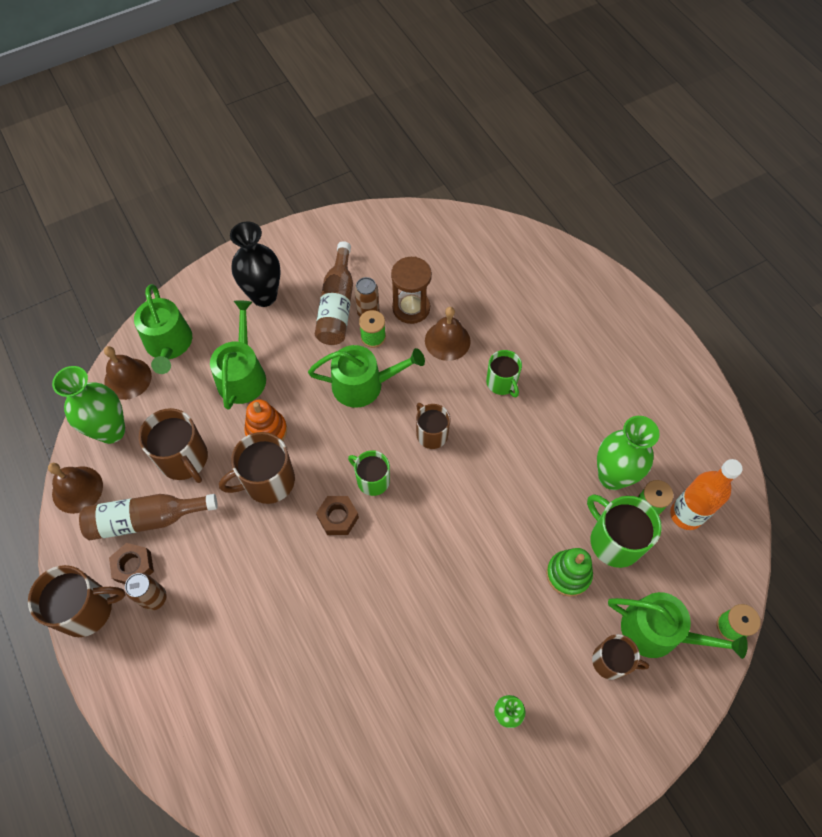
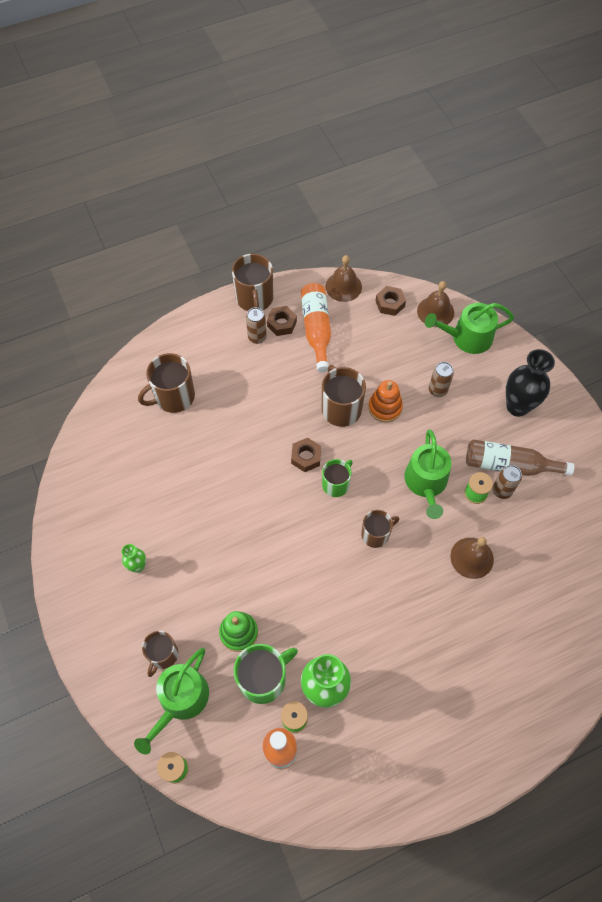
camera: 95 degrees right, 0 degrees up
(111, 431) = (390, 304): green vase -> brown nut
(146, 519) = (316, 329): brown bottle -> orange bottle
(184, 459) = (363, 351): brown mug -> brown mug (173, 397)
(242, 375) = (437, 390): green watering can -> brown can
(411, 308) = (508, 528): brown hourglass -> none
(502, 383) = (425, 602): green mug -> none

